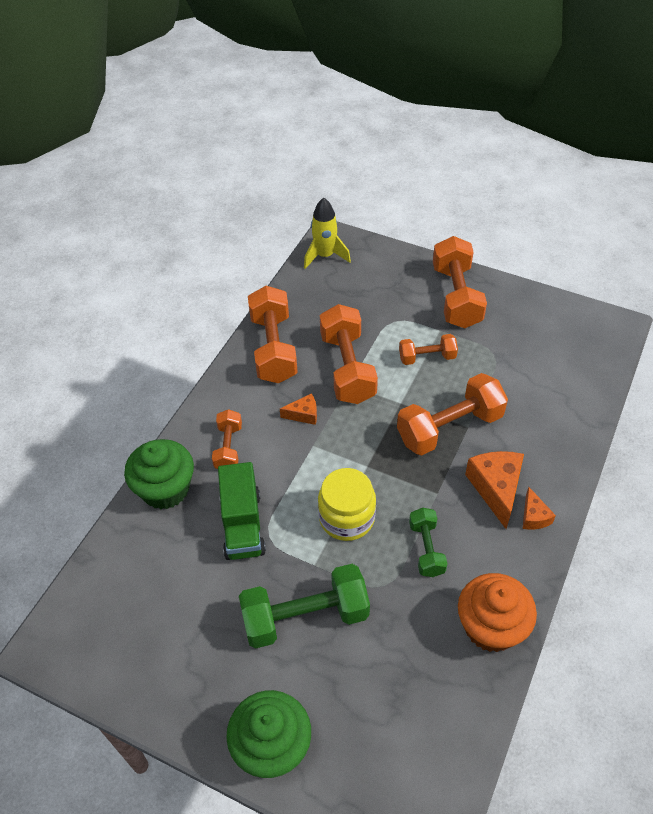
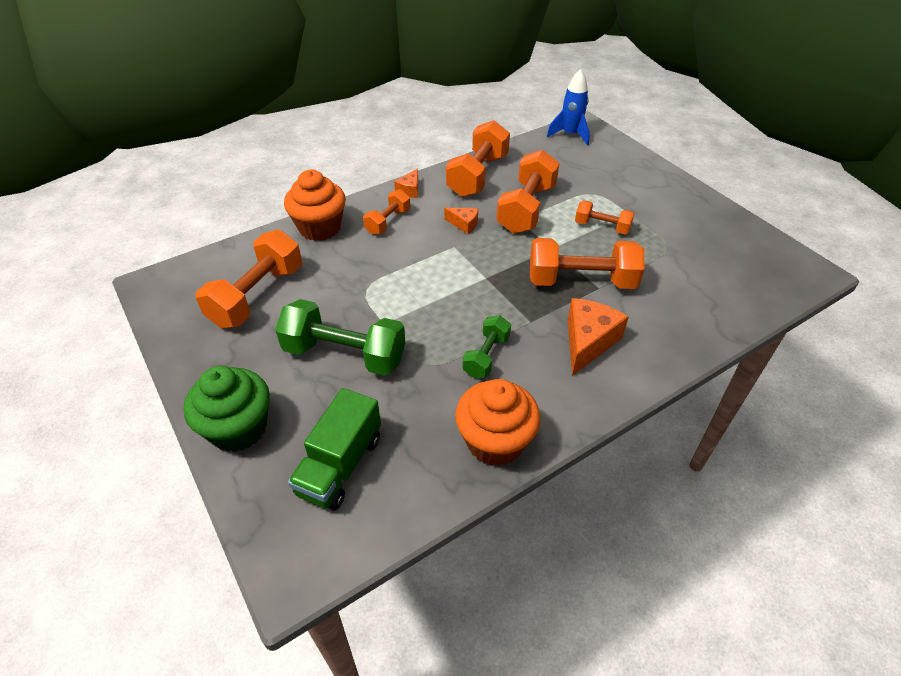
camera: 30 degrees right, 5 degrees down
(165, 489) = (320, 228): green cupcake -> orange cupcake
(242, 524) = (354, 273): green truck -> green truck (340, 465)
(325, 256) = (570, 135): yellow rocket -> blue rocket
(346, 518) = (438, 304): yellow jar -> none
(456, 297) = (663, 197): orange dumbbell -> orange dumbbell (257, 296)
(534, 516) = (607, 378): orange cheese -> orange cheese (410, 190)

